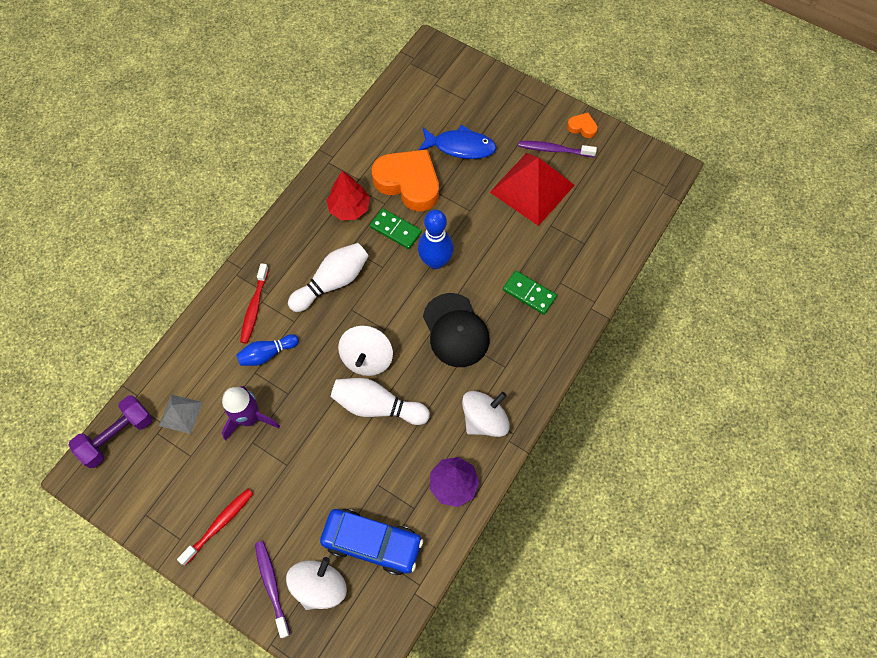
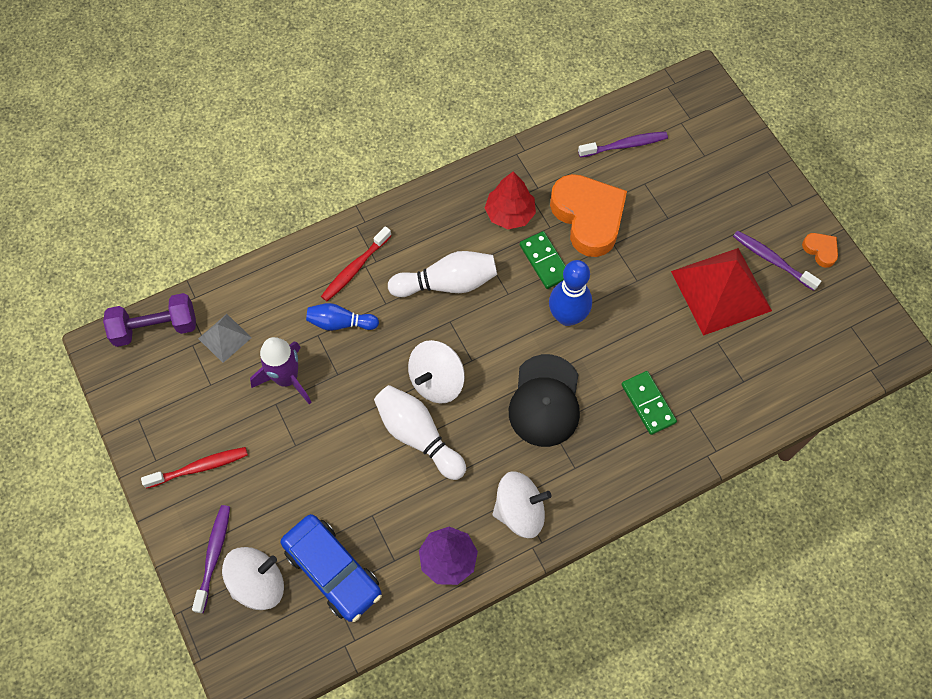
camera: 30 degrees right, 0 degrees up
(404, 119) = (625, 145): none -> purple toothbrush
(460, 147) = (668, 205): blue fish -> none

